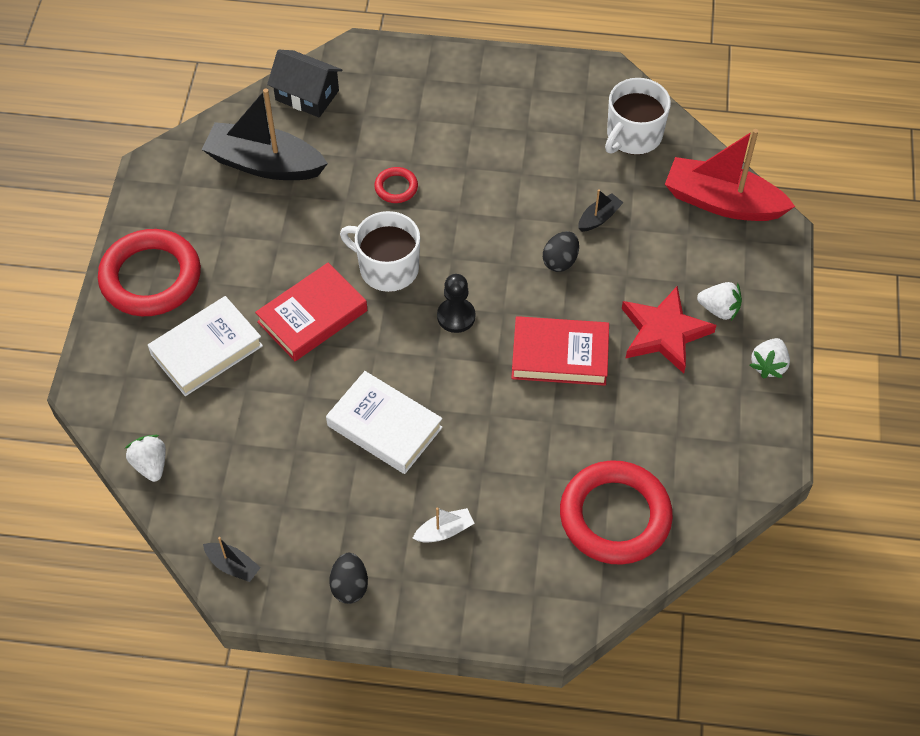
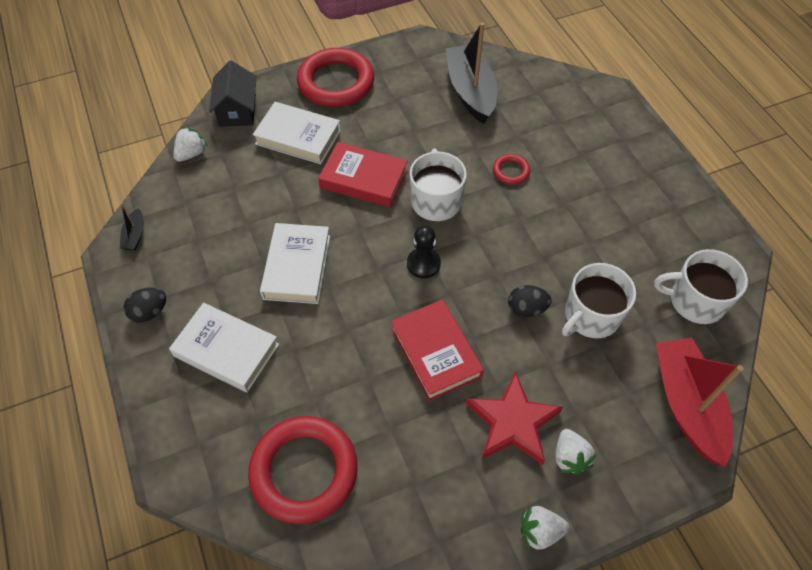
camera: 60 degrees right, 0 degrees up
(307, 95) = (547, 84): black house -> black house (237, 110)
(444, 531) = (226, 350): white boat -> white book
(599, 218) = (591, 316): black boat -> white mug

